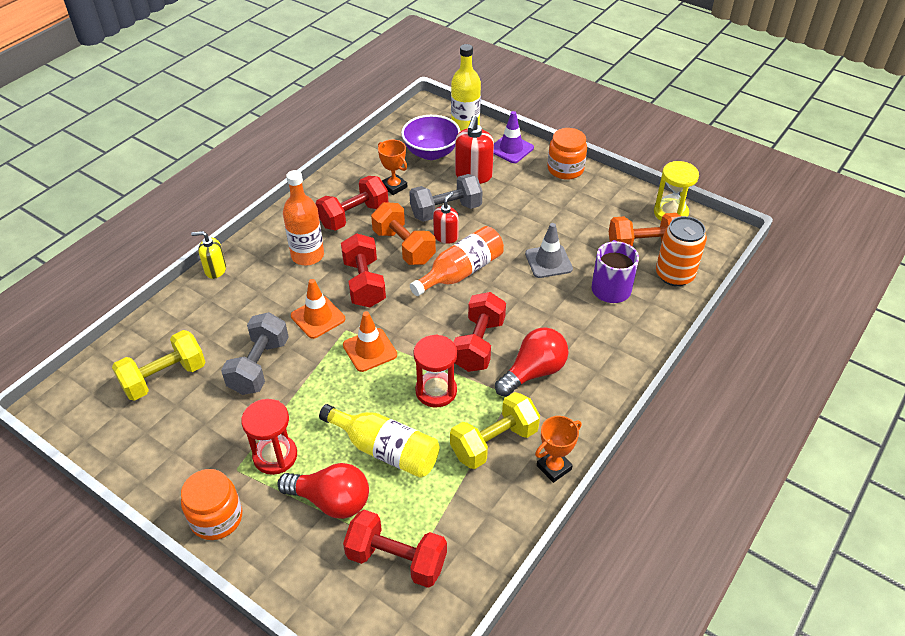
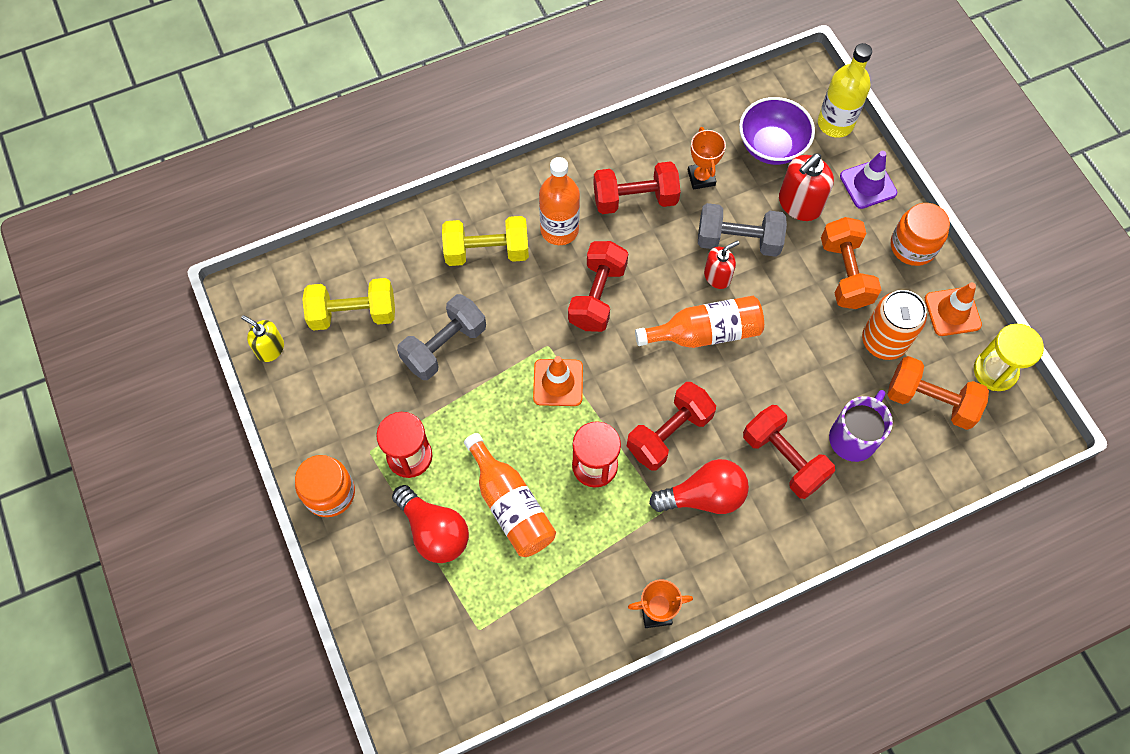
camera: 30 degrees right, 20 degrees up
(215, 270) = (459, 203): yellow soap dispenser -> yellow soap dispenser (270, 349)
(318, 317) = (529, 316): orange traffic cone -> orange traffic cone (952, 312)
(385, 450) = (511, 505): yellow bottle -> orange bottle
(396, 559) = (459, 622): red dumbbell -> red dumbbell (784, 458)
(404, 247) = (664, 268): orange dumbbell -> orange dumbbell (845, 273)
(494, 442) = (616, 554): yellow dumbbell -> yellow dumbbell (487, 251)
(548, 261) = (808, 366): grey traffic cone -> none
(674, 275) = (938, 457): orange can -> orange can (884, 341)

